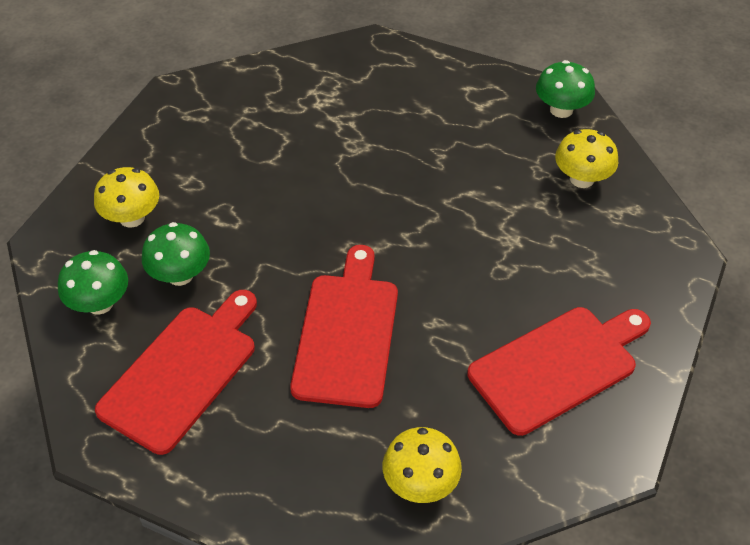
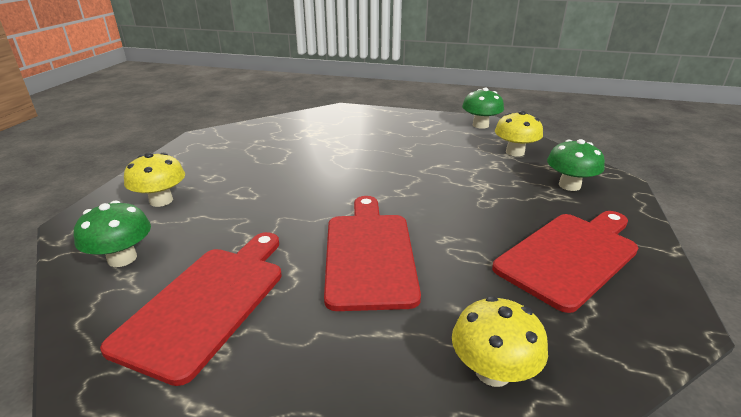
camera: 10 degrees left, 20 degrees down
(180, 275) = (204, 231): green mushroom -> green mushroom (569, 185)

